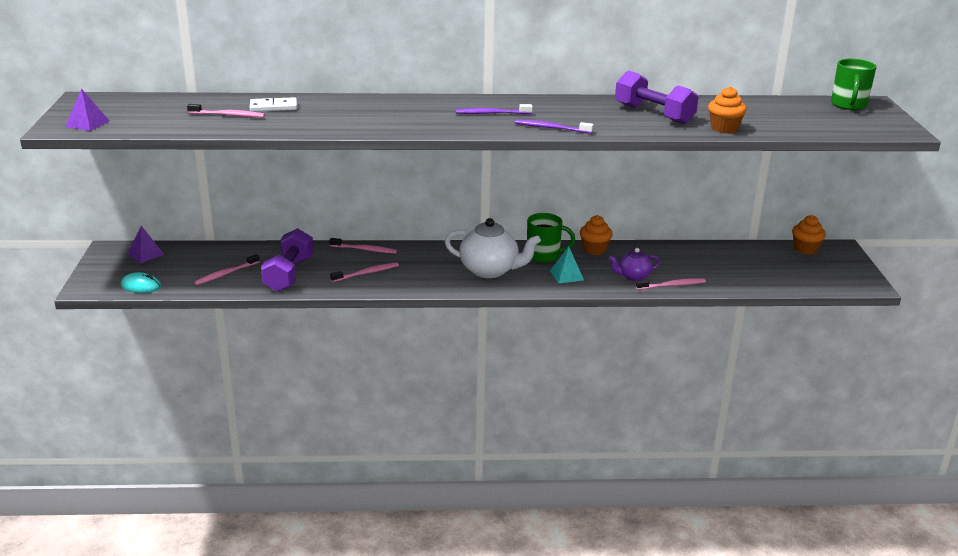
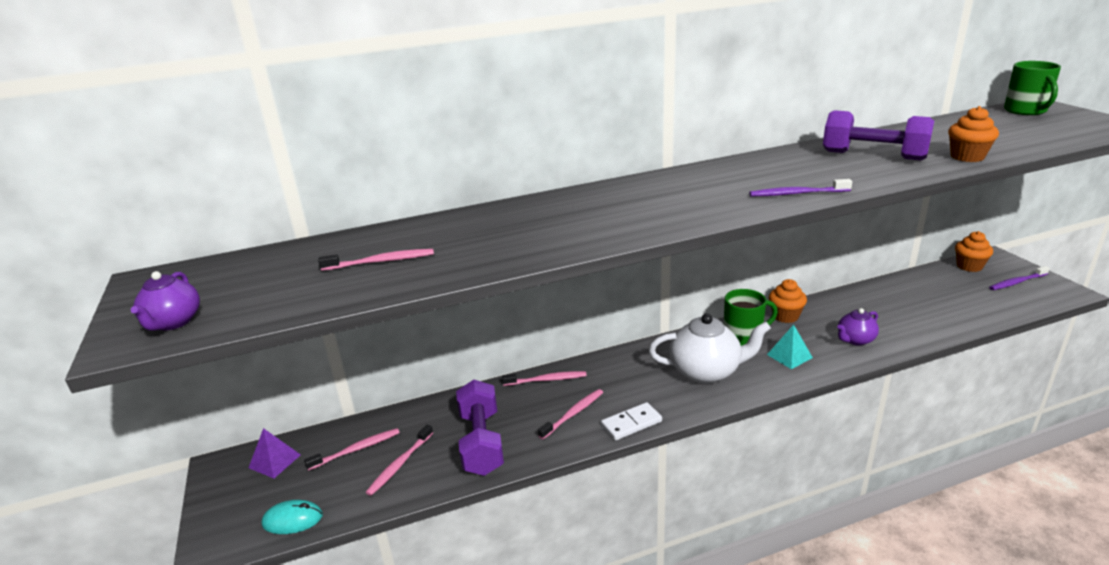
camera: 15 degrees left, 0 degrees up
(87, 123) = (173, 322): purple pyramid -> purple teapot
(273, 107) = (433, 236): white domino -> white domino (631, 423)
(491, 113) = (706, 189): purple toothbrush -> purple toothbrush (1017, 282)
(672, 285) = (902, 340): pink toothbrush -> pink toothbrush (356, 449)

